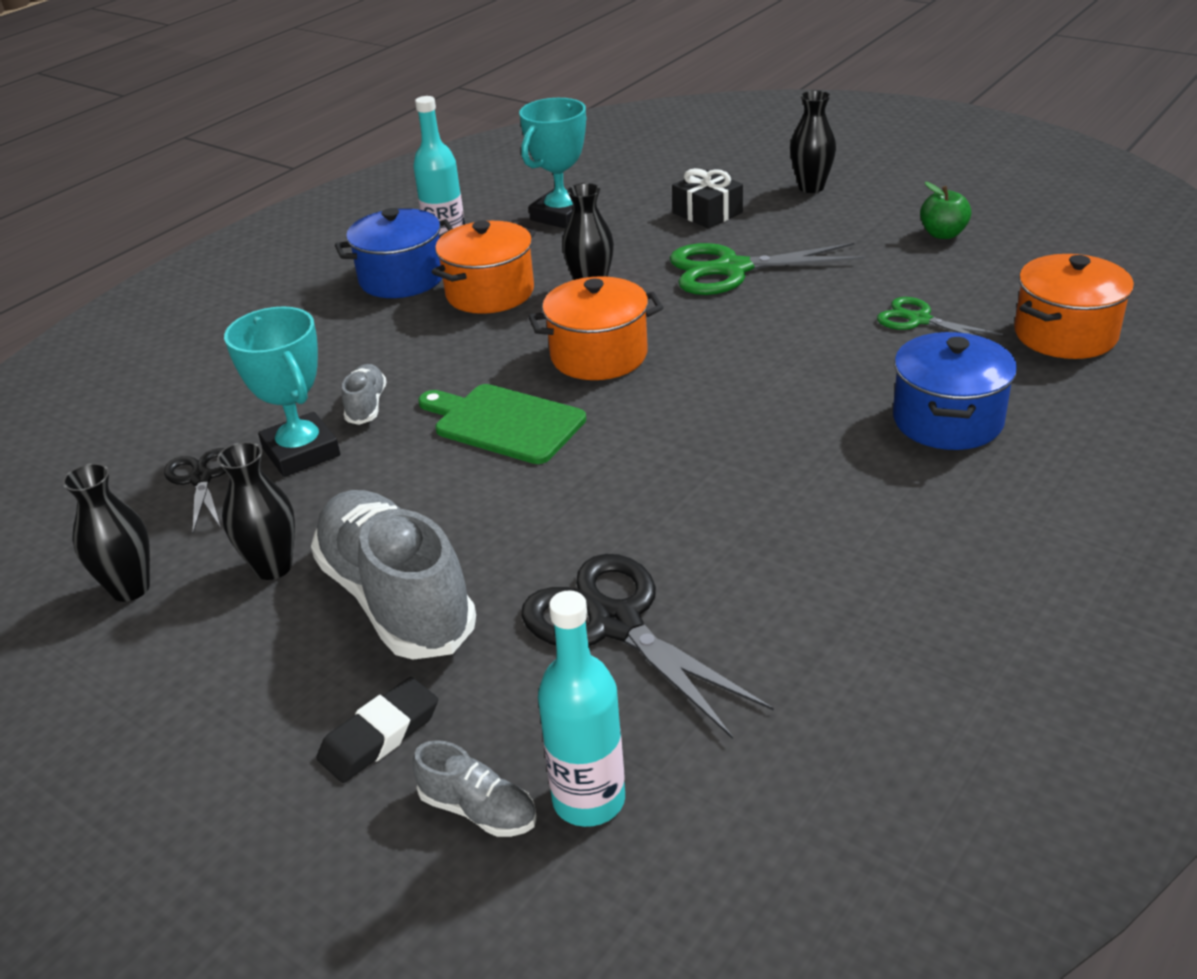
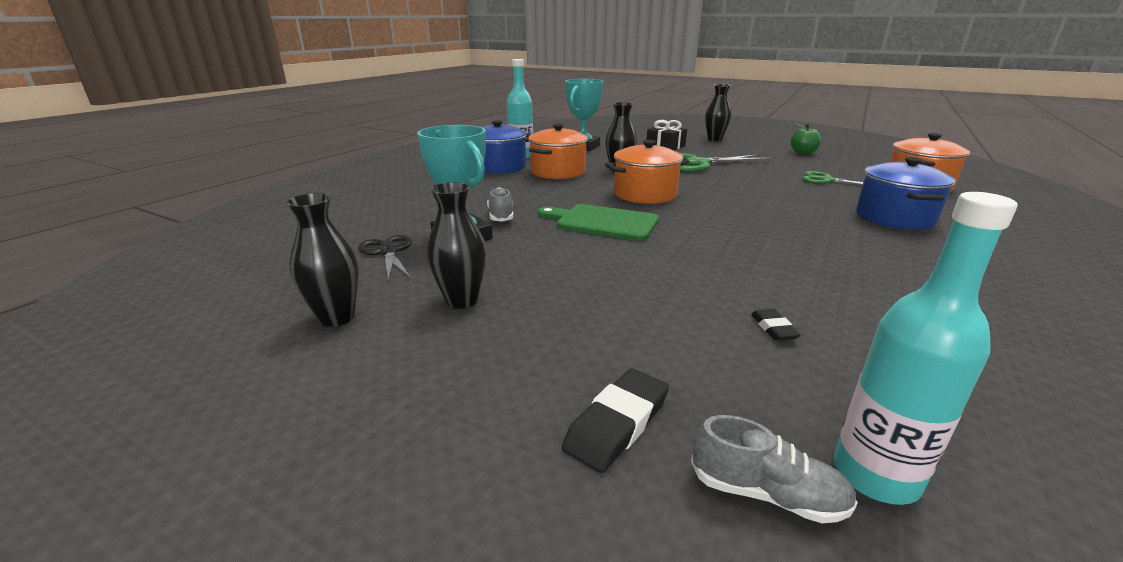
camera: 10 degrees left, 10 degrees down
(396, 598) = (576, 317): grey shoe -> none
(615, 624) = (773, 328): black scissors -> black eraser

